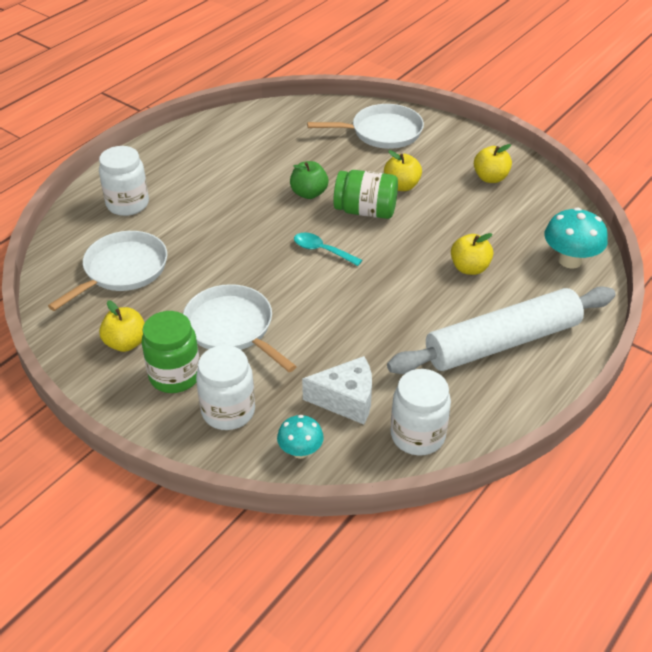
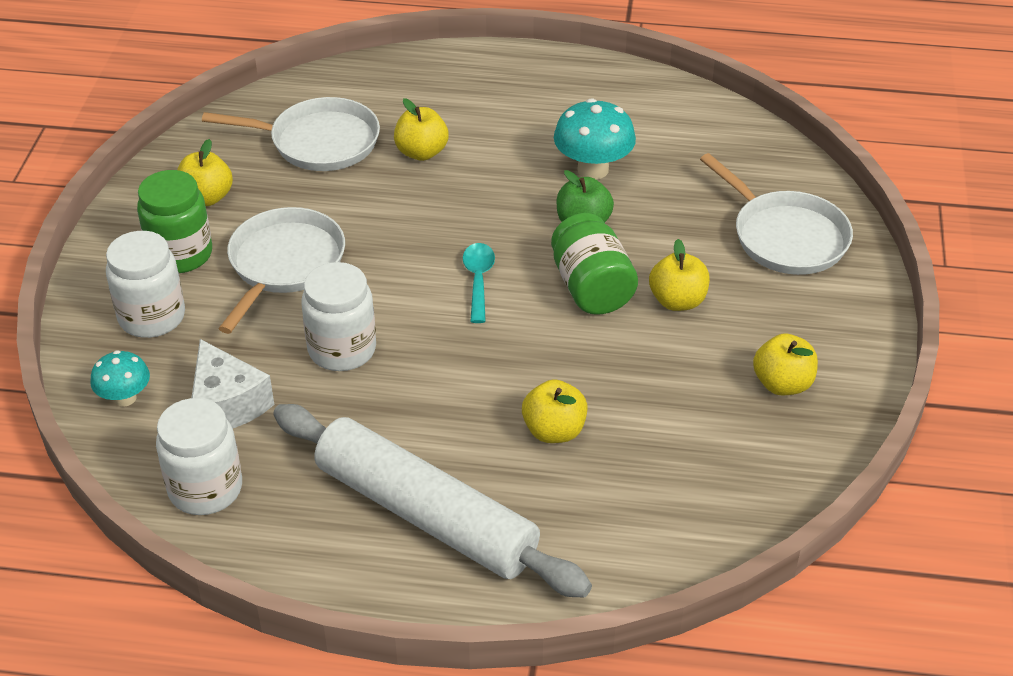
camera: 60 degrees right, 0 degrees up
(127, 204) = (434, 93): white jar -> white jar (342, 349)
(181, 230) = (421, 152): none -> yellow apple
(570, 260) = (659, 534): turquoise mushroom -> turquoise mushroom (593, 169)

